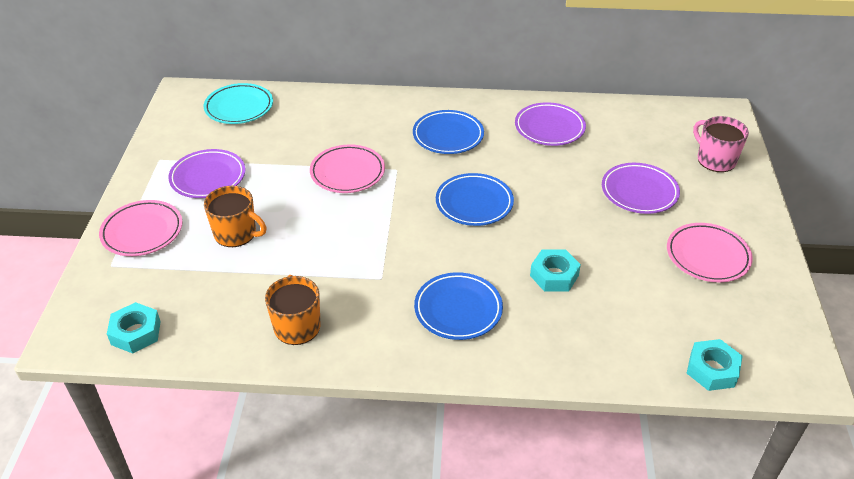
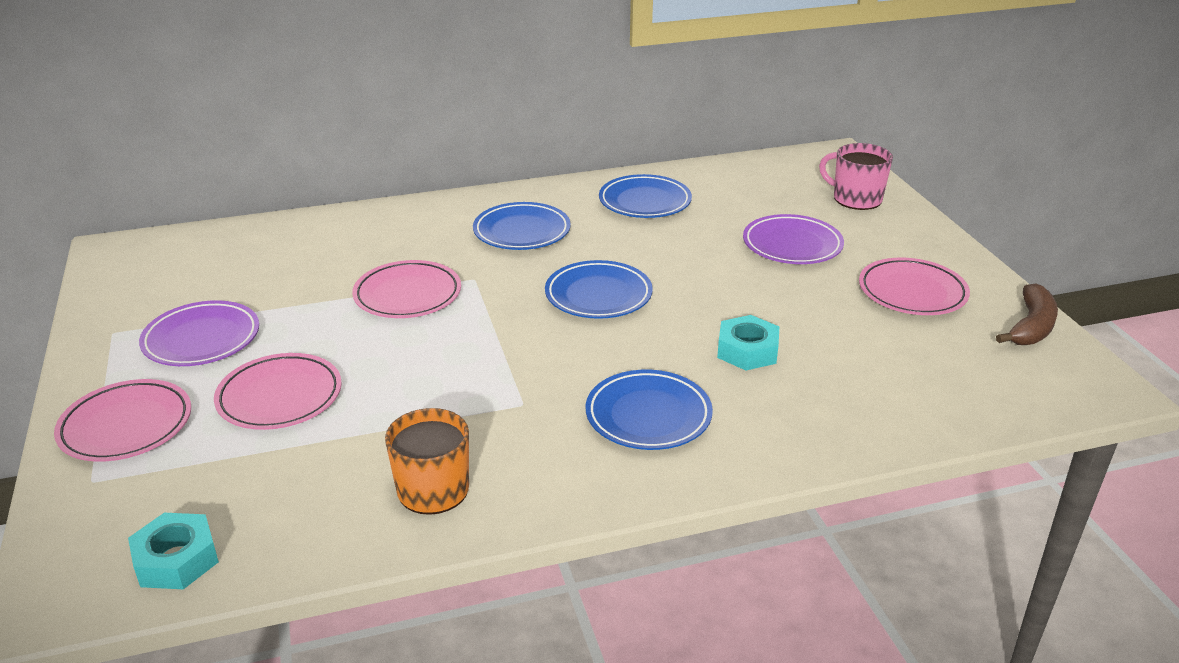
camera: 20 degrees left, 10 degrees down
(236, 233) = (280, 397): orange mug -> pink plate
(239, 107) = (209, 251): turquoise plate -> none
(549, 128) = (645, 202): purple plate -> blue plate
(712, 370) = (998, 406): turquoise nut -> none
(783, 310) = (1031, 327): none -> brown banana

